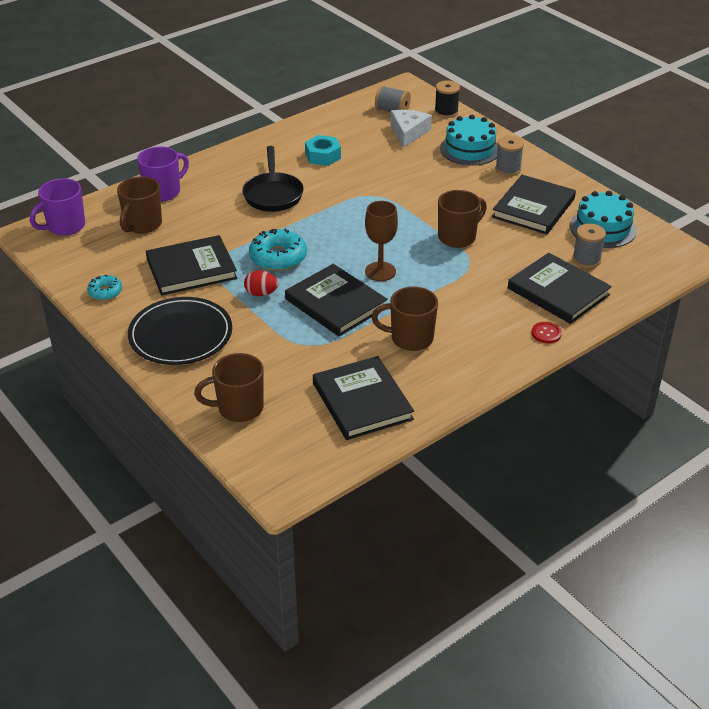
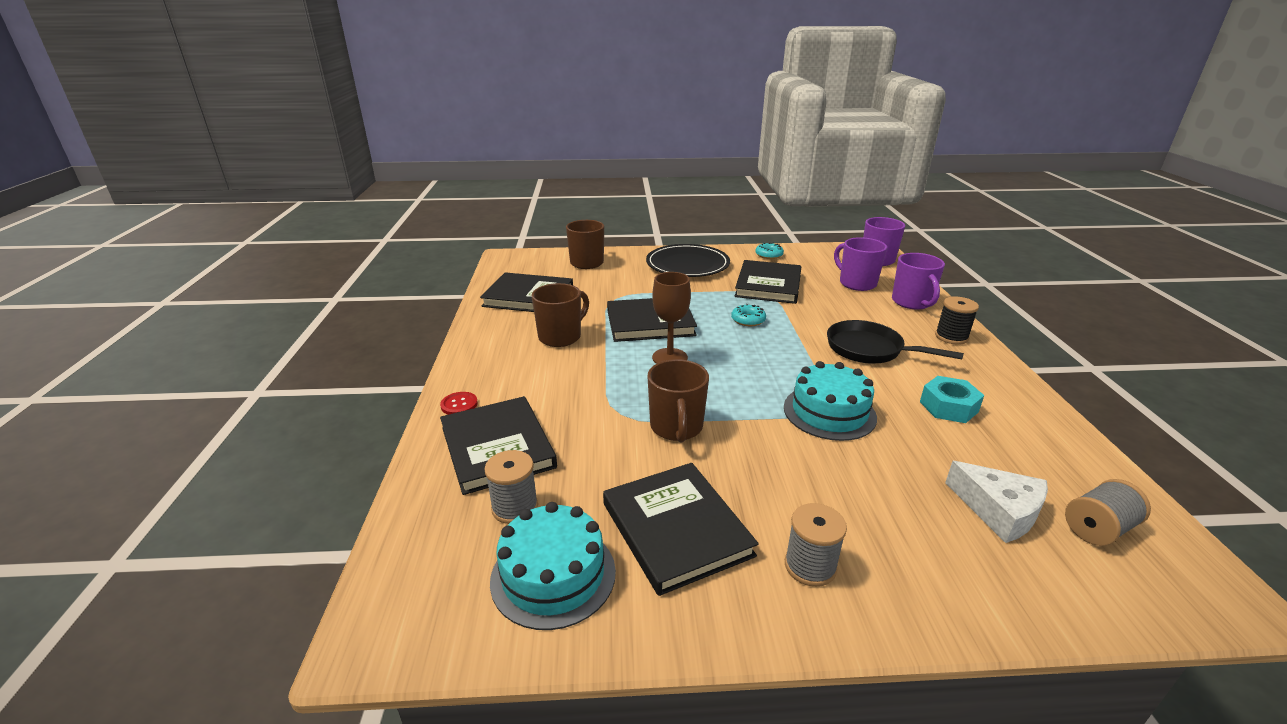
camera: 125 degrees right, 10 degrees down
(142, 225) = (856, 283): brown mug -> purple mug
(261, 293) = (702, 300): red egg -> none
(278, 257) = (748, 320): turquoise donut -> turquoise donut, size x0.57
(446, 112) = (1082, 600): black spool -> black spool (951, 337)
(470, 149) = (907, 555): turquoise cake -> turquoise cake (829, 412)
(558, 292) = (498, 447): black book -> black book turned 75 degrees clockwise

